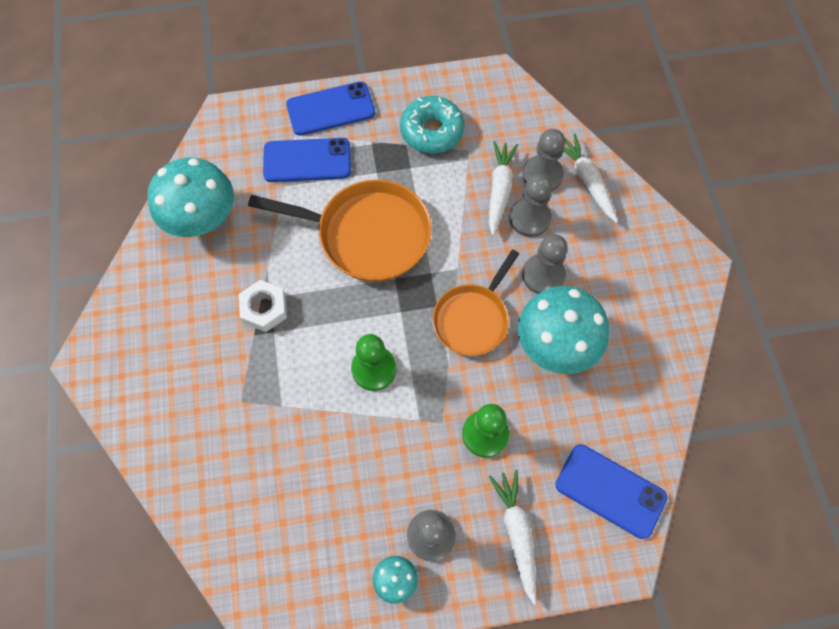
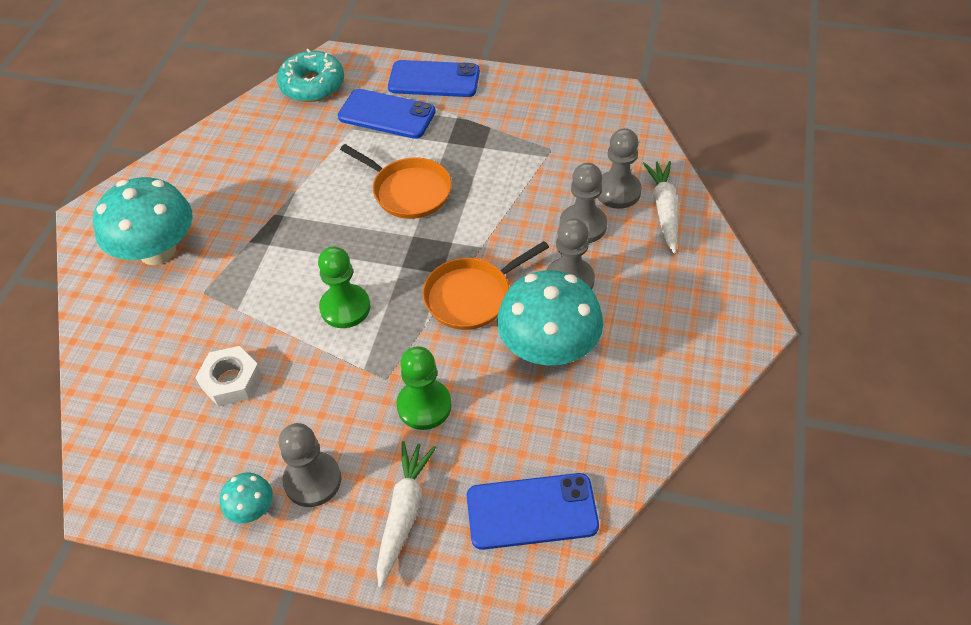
camera: 25 degrees right, 15 degrees down
(201, 218) = (262, 133): turquoise mushroom -> turquoise mushroom (157, 251)
(264, 309) = (272, 223): white nut -> white nut (231, 381)
(368, 234) = (409, 191): orange pan -> orange pan, size x0.65
(432, 131) = (523, 123): turquoise donut -> turquoise donut (312, 85)
(499, 190) = (564, 191): white carrot -> none
(610, 491) = (531, 511): blue phone -> blue phone turned 60 degrees counterclockwise

